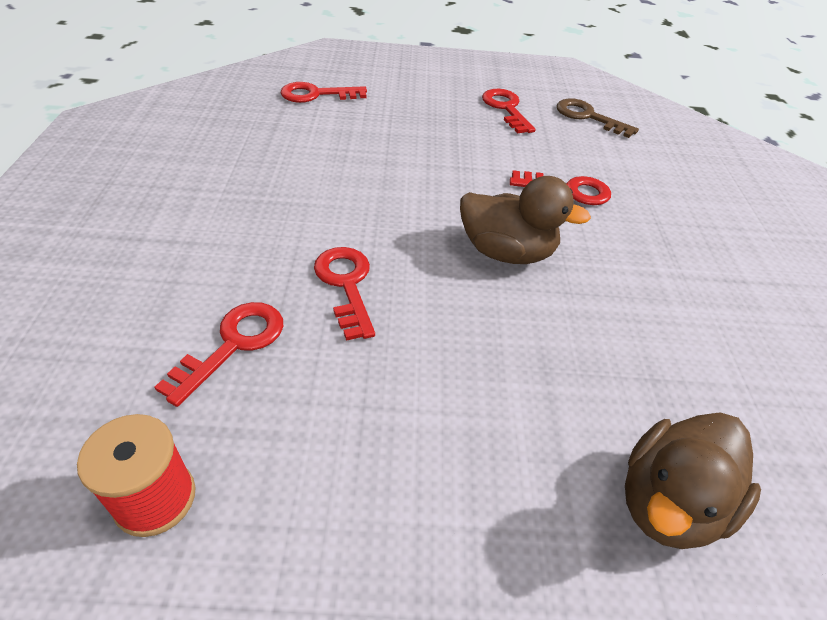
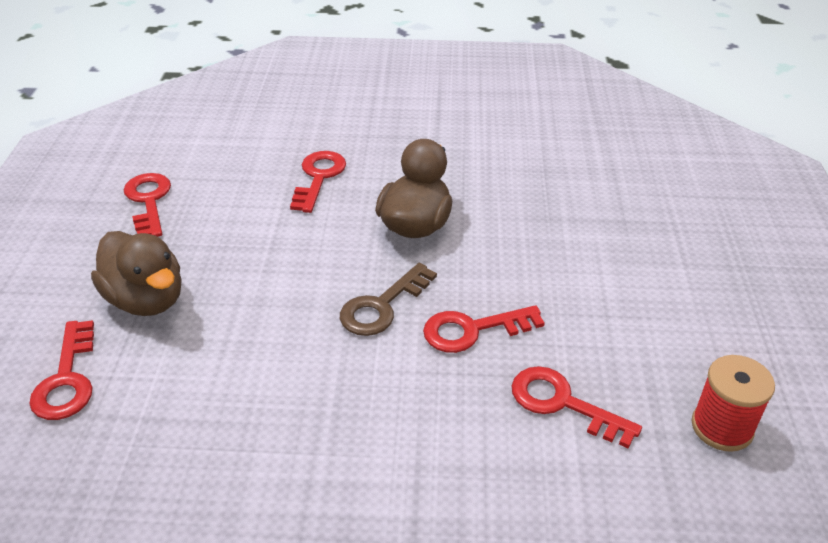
camera: 85 degrees left, 5 degrees down
(506, 109) = (149, 201): red key -> red key turned 90 degrees clockwise
(588, 117) = (179, 145): brown key -> brown key (382, 306)
(668, 502) = (639, 183): brown duck -> brown duck (146, 300)

